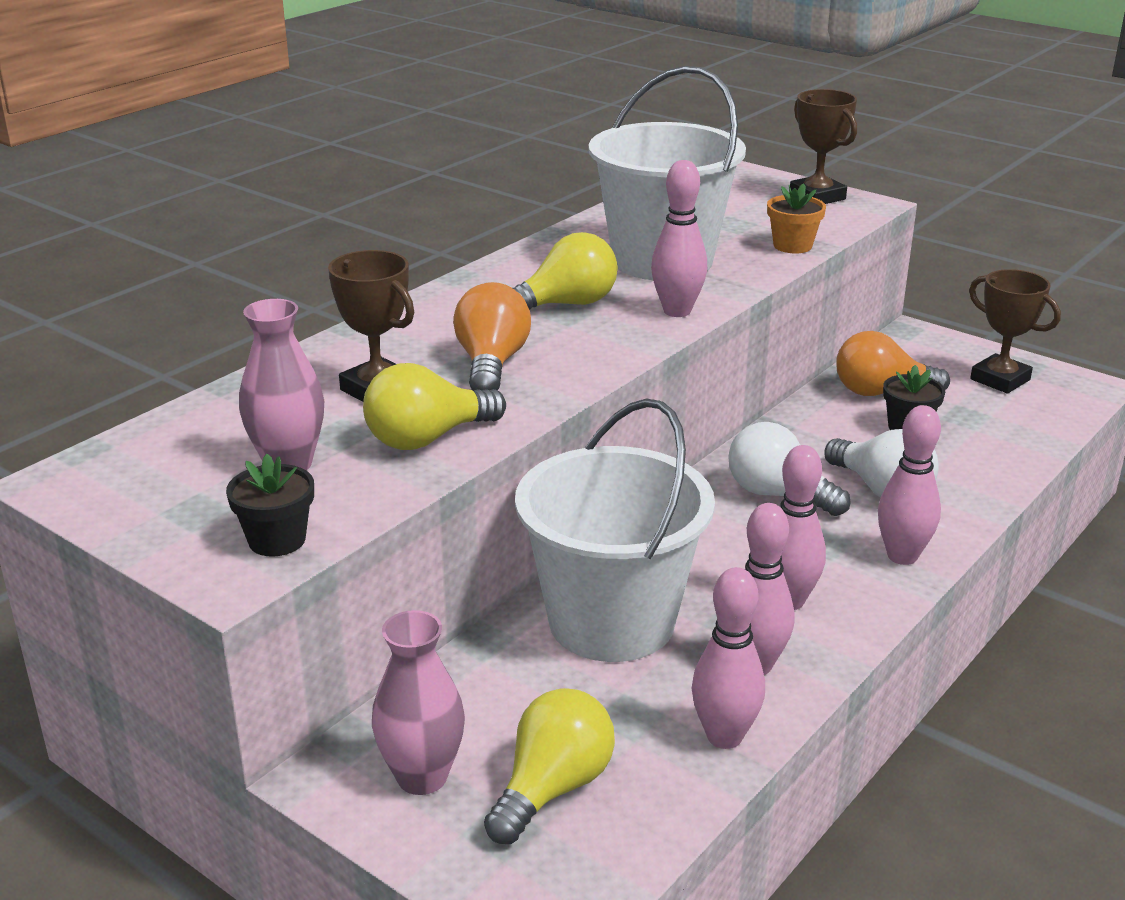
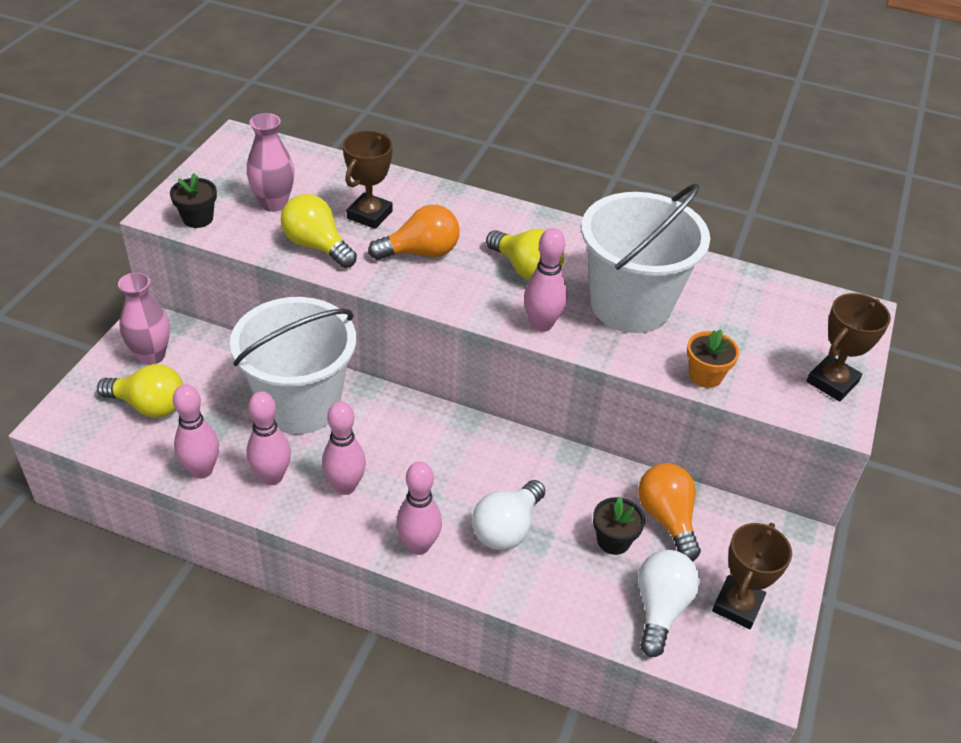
camera: 70 degrees right, 15 degrees up
(778, 495) = (476, 468): white light bulb -> white light bulb (660, 608)

